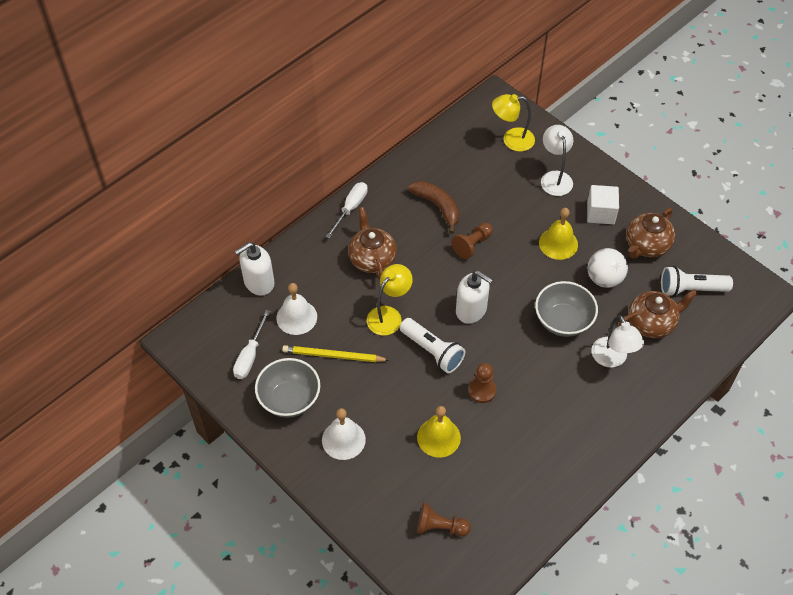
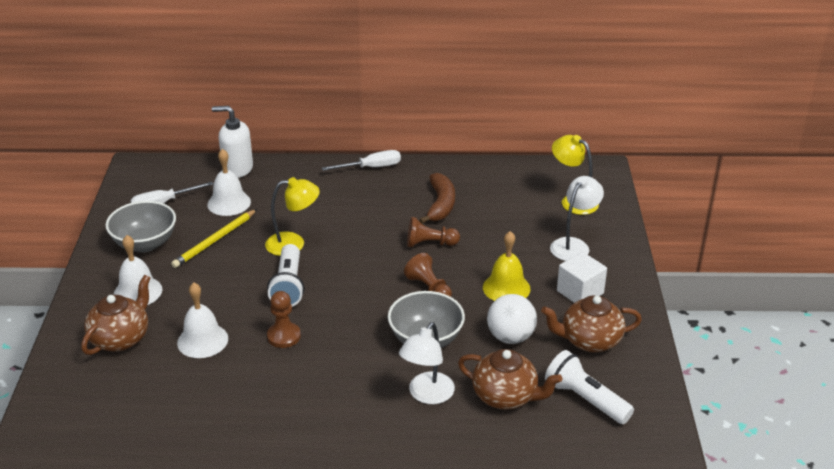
camera: 45 degrees right, 20 degrees down
(333, 356) = (215, 240): yellow pencil -> yellow pencil turned 105 degrees counterclockwise
(372, 259) = (338, 204): brown teapot -> brown teapot (121, 338)
(438, 437) = (202, 340): yellow bell -> white bell
(440, 527) = (108, 395): brown pawn -> brown pawn (429, 288)
(471, 310) = (361, 282): white soap dispenser -> none

